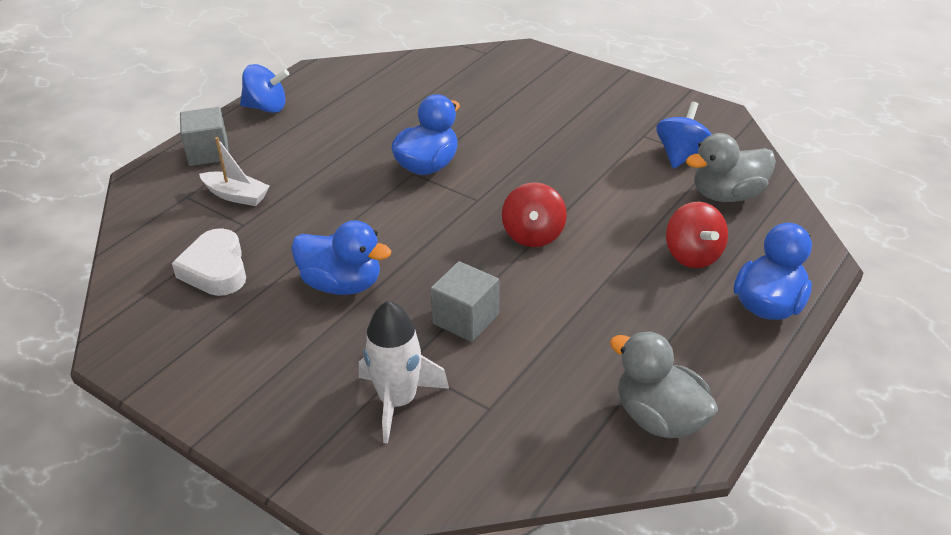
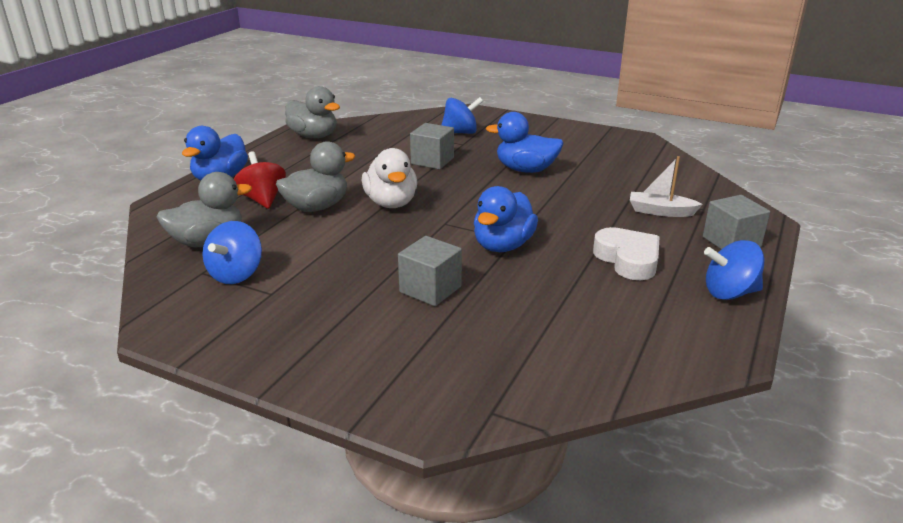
camera: 170 degrees right, 10 degrees down
(216, 269) = (622, 171): white heart -> white heart (628, 259)
(398, 401) = (460, 133): white rocket -> blue spinning top
(507, 128) = (430, 289): none -> grey cube
(533, 235) = (391, 203): red spinning top -> white duck
(622, 236) = (317, 207): none -> grey duck

